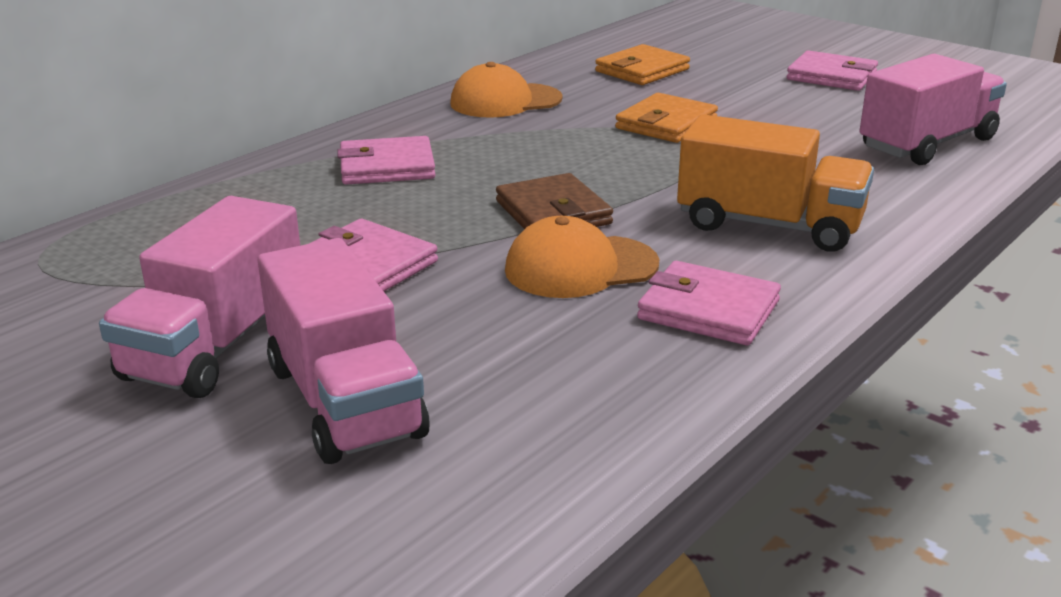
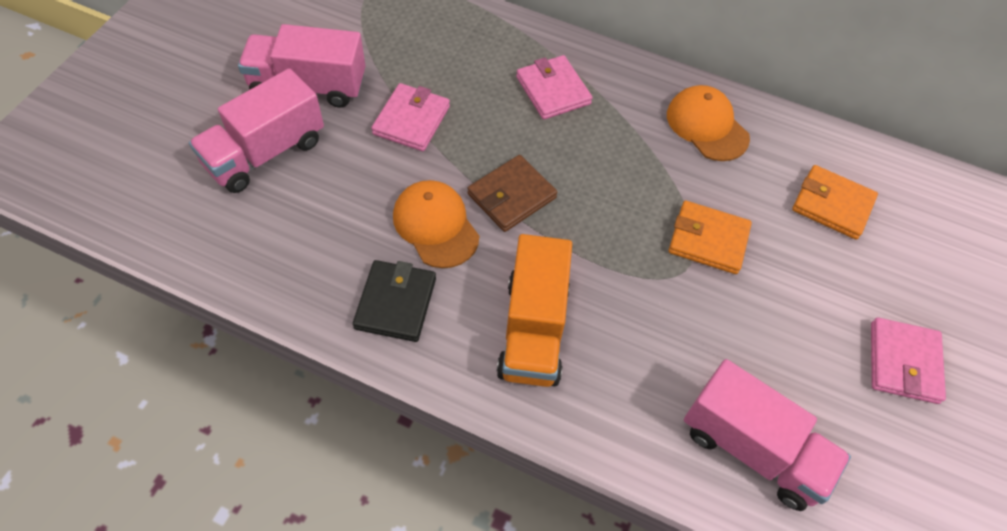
camera: 70 degrees right, 30 degrees up
(708, 310) = (396, 303): pink wallet -> black wallet

